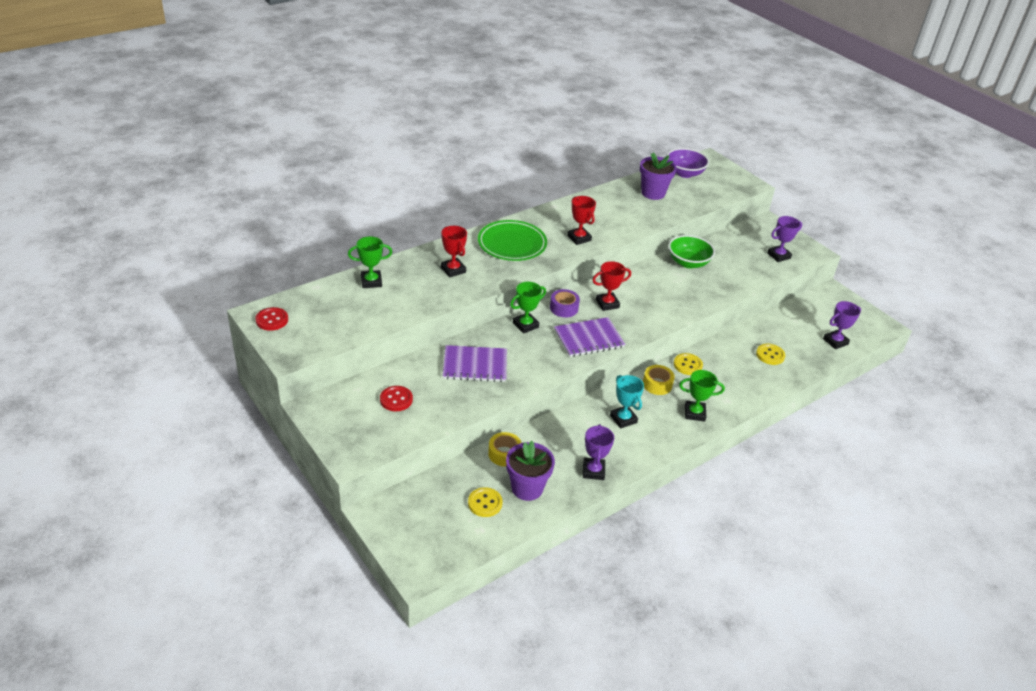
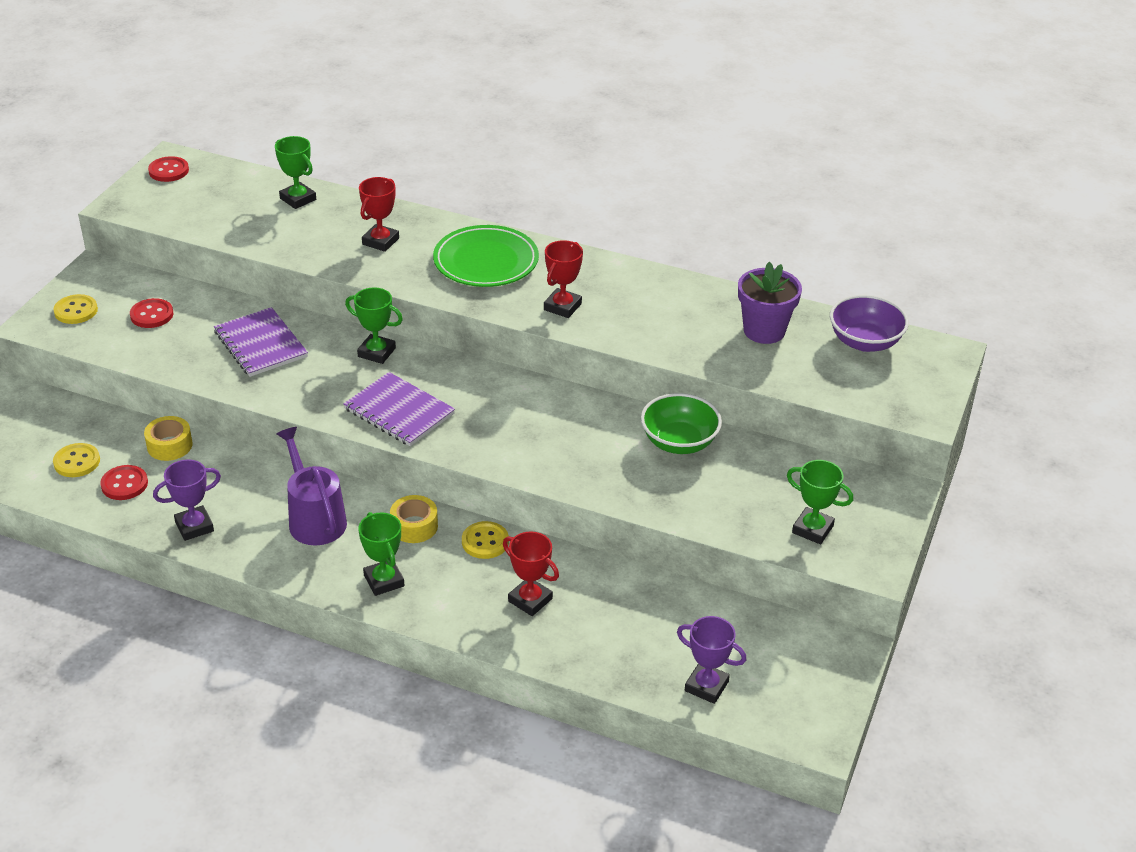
camera: 60 degrees right, 0 degrees up
(527, 488) = (124, 484): purple flower pot -> red button
(564, 308) = (444, 369): purple tape -> none
(607, 304) = (493, 401): red trophy -> red trophy (530, 600)
(623, 419) = (314, 519): turquoise trophy -> purple watering can
(770, 355) = (593, 620): yellow button -> yellow button (76, 311)
(778, 256) = (812, 529): purple trophy -> green trophy

